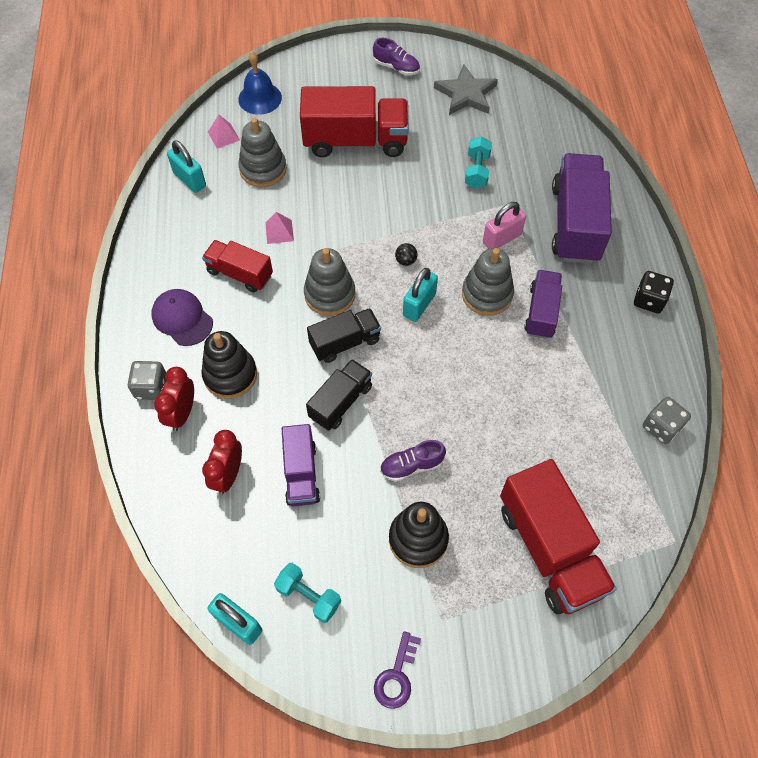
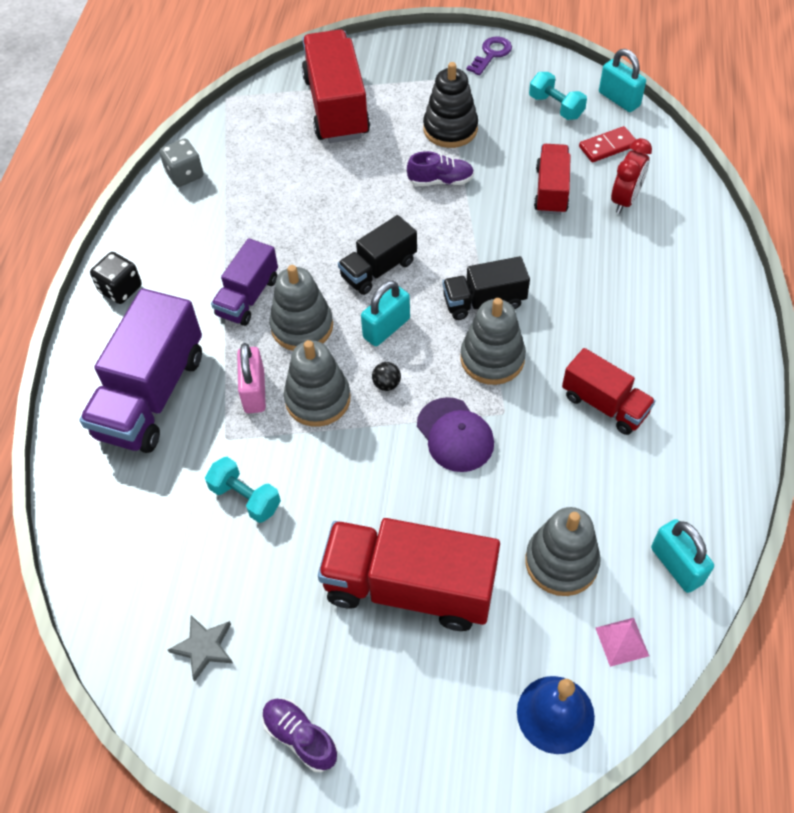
camera: 165 degrees left, 5 degrees down
(151, 387) = (711, 290): grey dice -> none
(182, 318) = (679, 360): purple cap -> purple cap (455, 435)
(182, 413) = (675, 260): red clock -> none
(230, 375) = (620, 289): black stacking toy -> none
(248, 545) = (607, 146): none -> red domino
(279, 231) = (547, 454): pink pyramid -> none
(301, 473) = (551, 191): purple truck -> red truck
(340, 402) = (500, 244): black truck -> black truck (378, 269)
(453, 241) = (318, 399): none -> grey stacking toy
(466, 94) = (204, 647): grey star -> grey star, size x0.61
(476, 171) = (245, 498): turquoise dumbbell -> turquoise dumbbell turned 75 degrees counterclockwise
(501, 238) = (254, 391): pink padlock -> pink padlock turned 75 degrees counterclockwise

